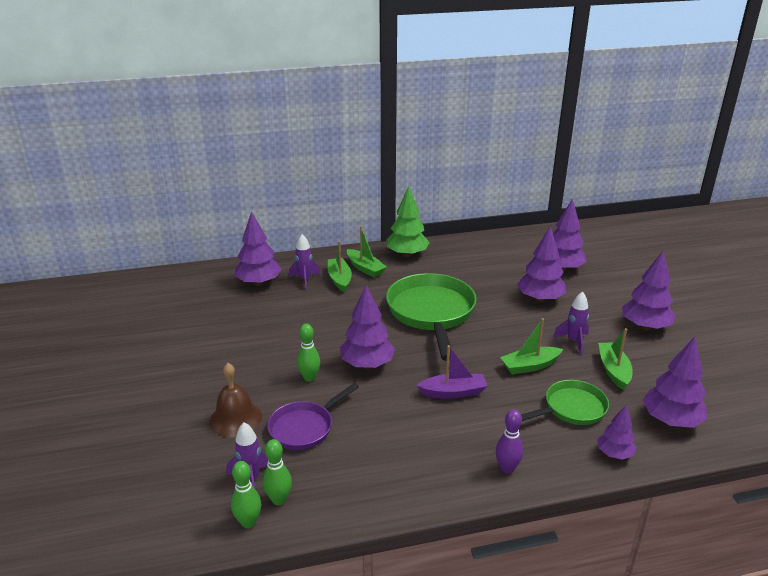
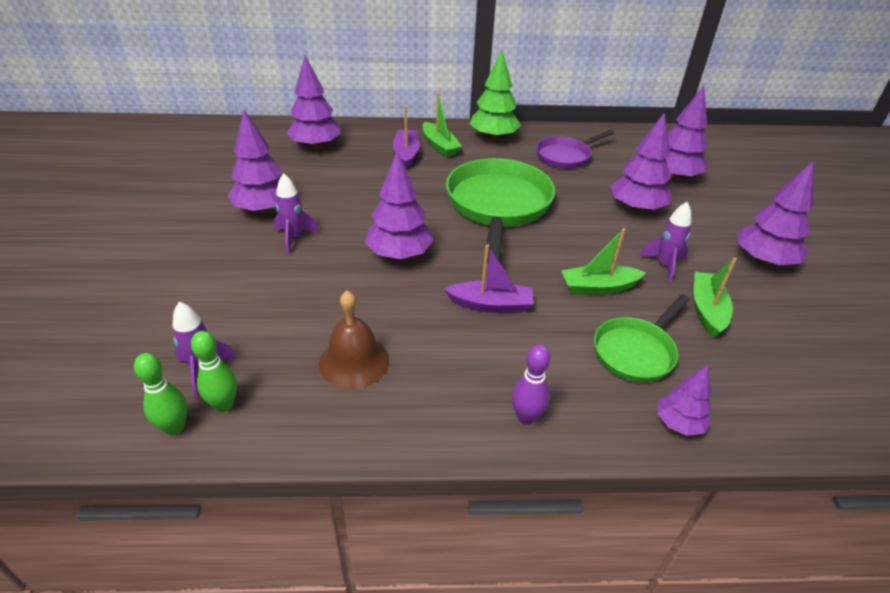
camera: 10 degrees right, 10 degrees up
(235, 419) = (220, 294): brown bell -> brown bell (354, 362)
(305, 280) = (367, 149): purple rocket -> purple rocket (294, 238)
(305, 427) = (294, 318): purple pan -> purple pan (566, 156)
(309, 378) = (325, 260): green bowling pin -> none
(339, 279) = (406, 154): green boat -> purple boat
(571, 409) = (636, 351): green pan -> green pan turned 150 degrees clockwise
(670, 420) = (770, 391): purple tree -> purple tree (263, 209)

